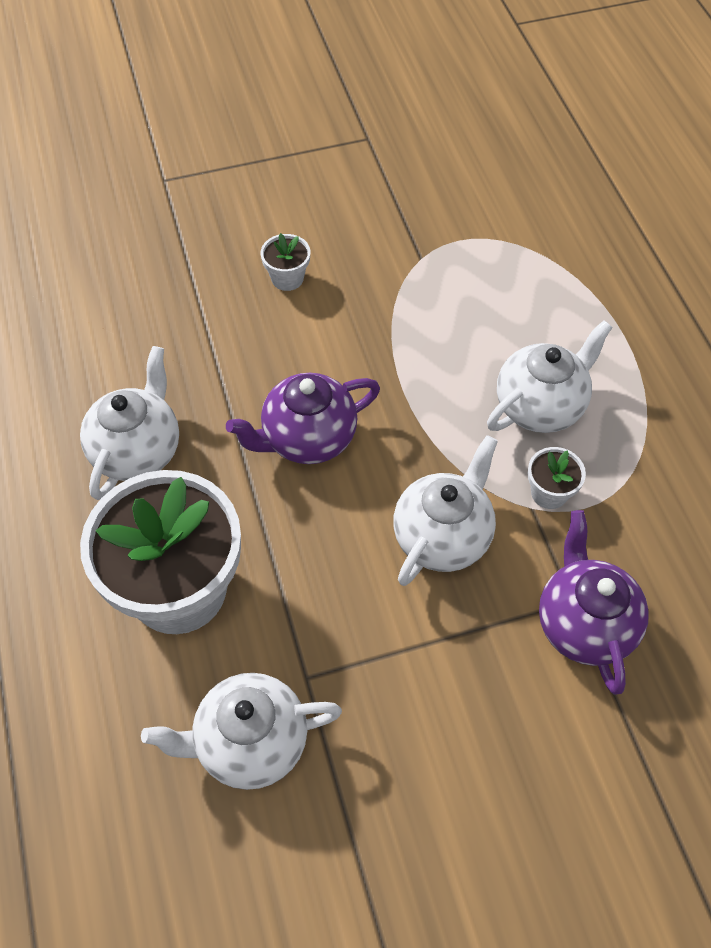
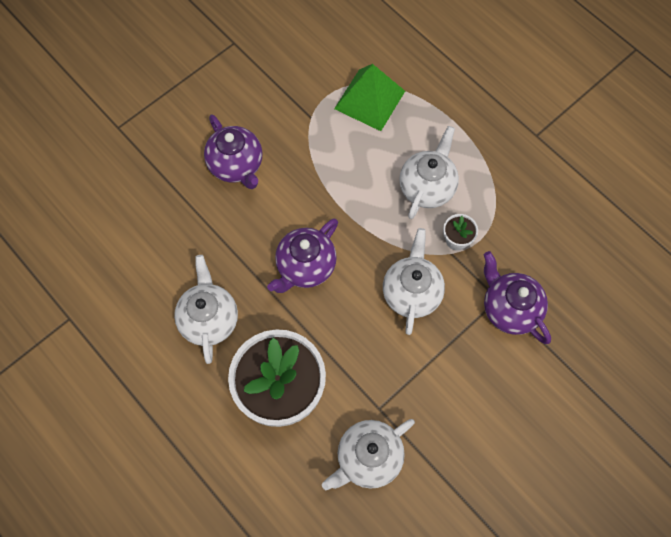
camera: 25 degrees left, 10 degrees up
(287, 278) = (236, 165): white flower pot -> purple teapot
(514, 266) = (369, 100): none -> green pyramid

